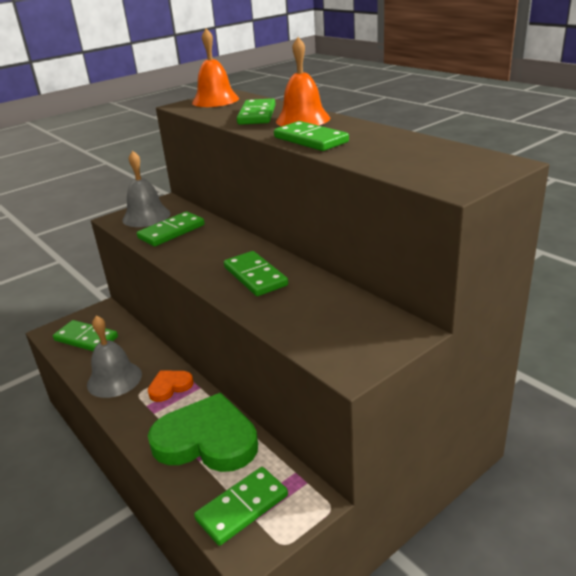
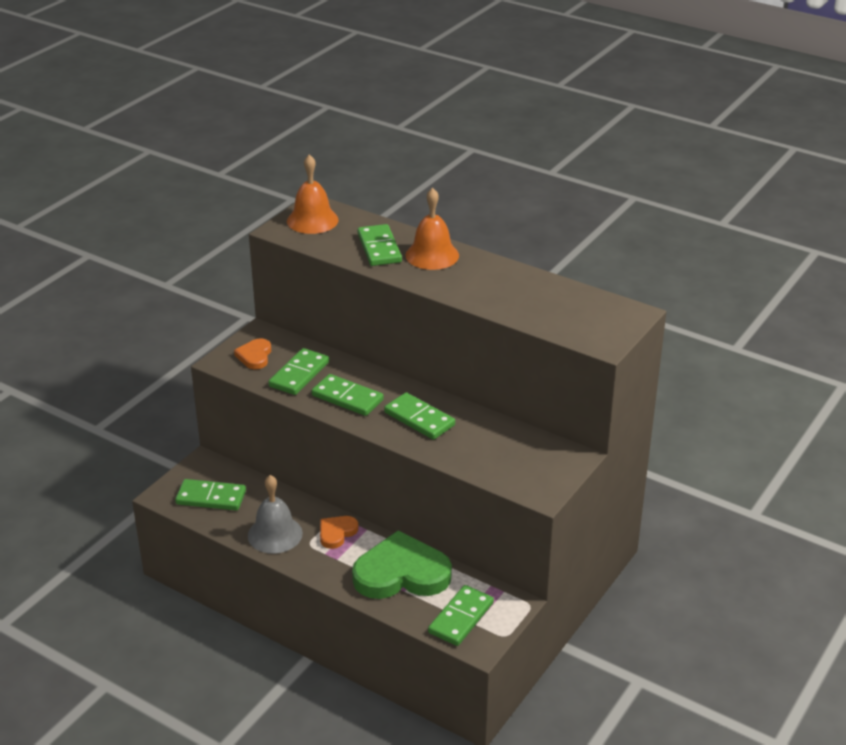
camera: 20 degrees left, 5 degrees up
(146, 216) = (255, 356): grey bell -> orange heart
(310, 140) = (458, 288): green domino -> green domino (347, 398)

